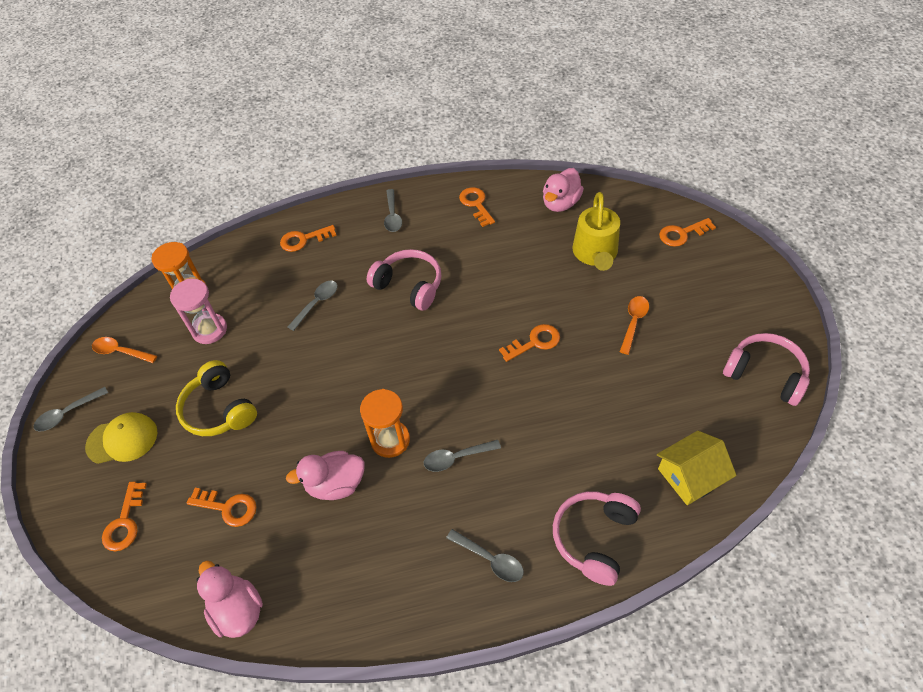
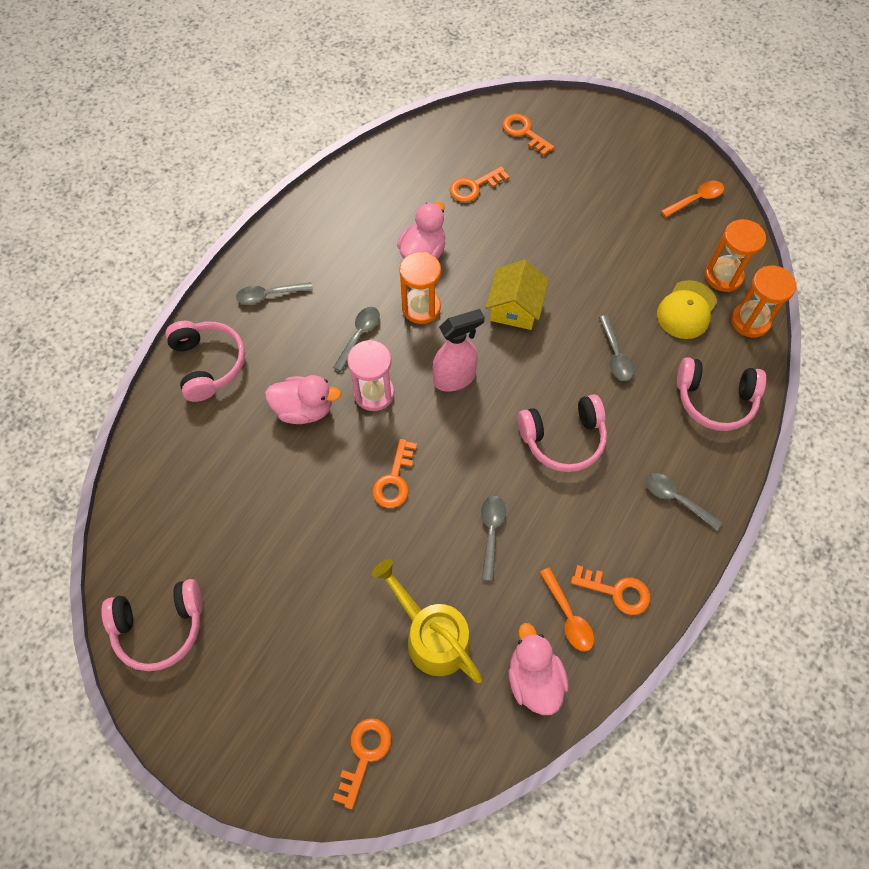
camera: 130 degrees right, 10 degrees up
(67, 413) = (660, 143): grey spoon -> grey spoon (491, 532)
(122, 439) = (599, 161): yellow cap -> yellow cap (686, 310)
(209, 330) = (662, 265): pink hourglass -> pink hourglass (374, 393)
(219, 409) = (567, 227): yellow headphones -> none
(221, 259) = (750, 321): none -> orange hourglass
(238, 610) = (395, 153): pink duck -> pink duck (304, 409)
(303, 240) = (714, 399): orange key -> pink headphones
(427, 371) = (455, 378): none -> pink spray bottle
(633, 322) = (324, 580): orange spoon -> orange spoon (568, 616)
(690, 476) = (168, 468): yellow house -> yellow house (515, 308)

